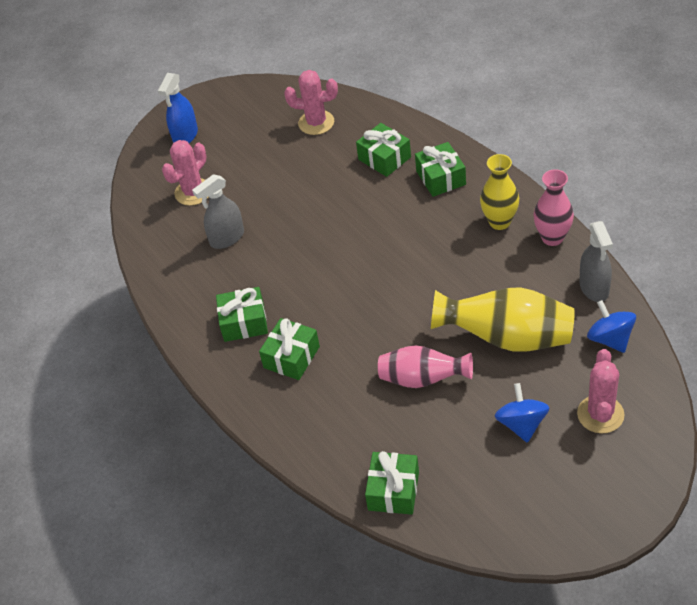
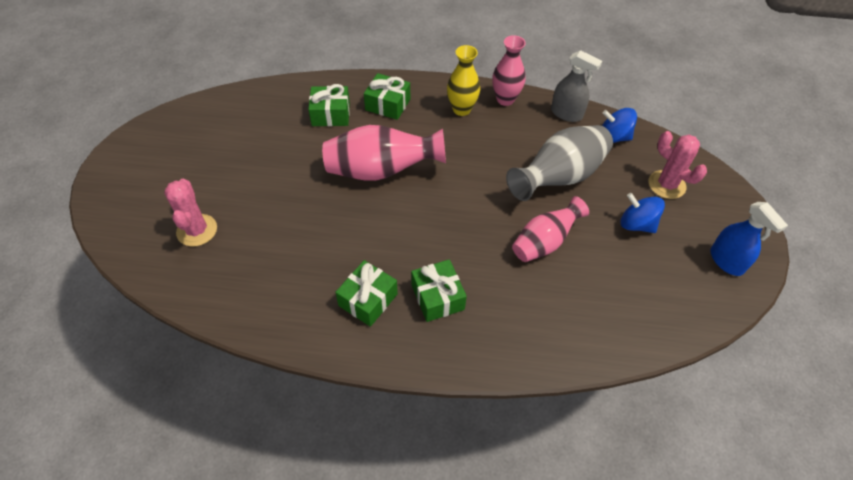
camera: 55 degrees left, 5 degrees up
(185, 136) = (134, 191): blue spray bottle -> blue spray bottle (726, 261)
(227, 238) = (273, 246): grey spray bottle -> none
(316, 123) = (245, 119): pink cactus -> none
(367, 232) = (381, 171): none -> pink vase
(393, 490) = (625, 332): green gift -> none
(507, 338) = (559, 177): yellow vase -> grey vase

